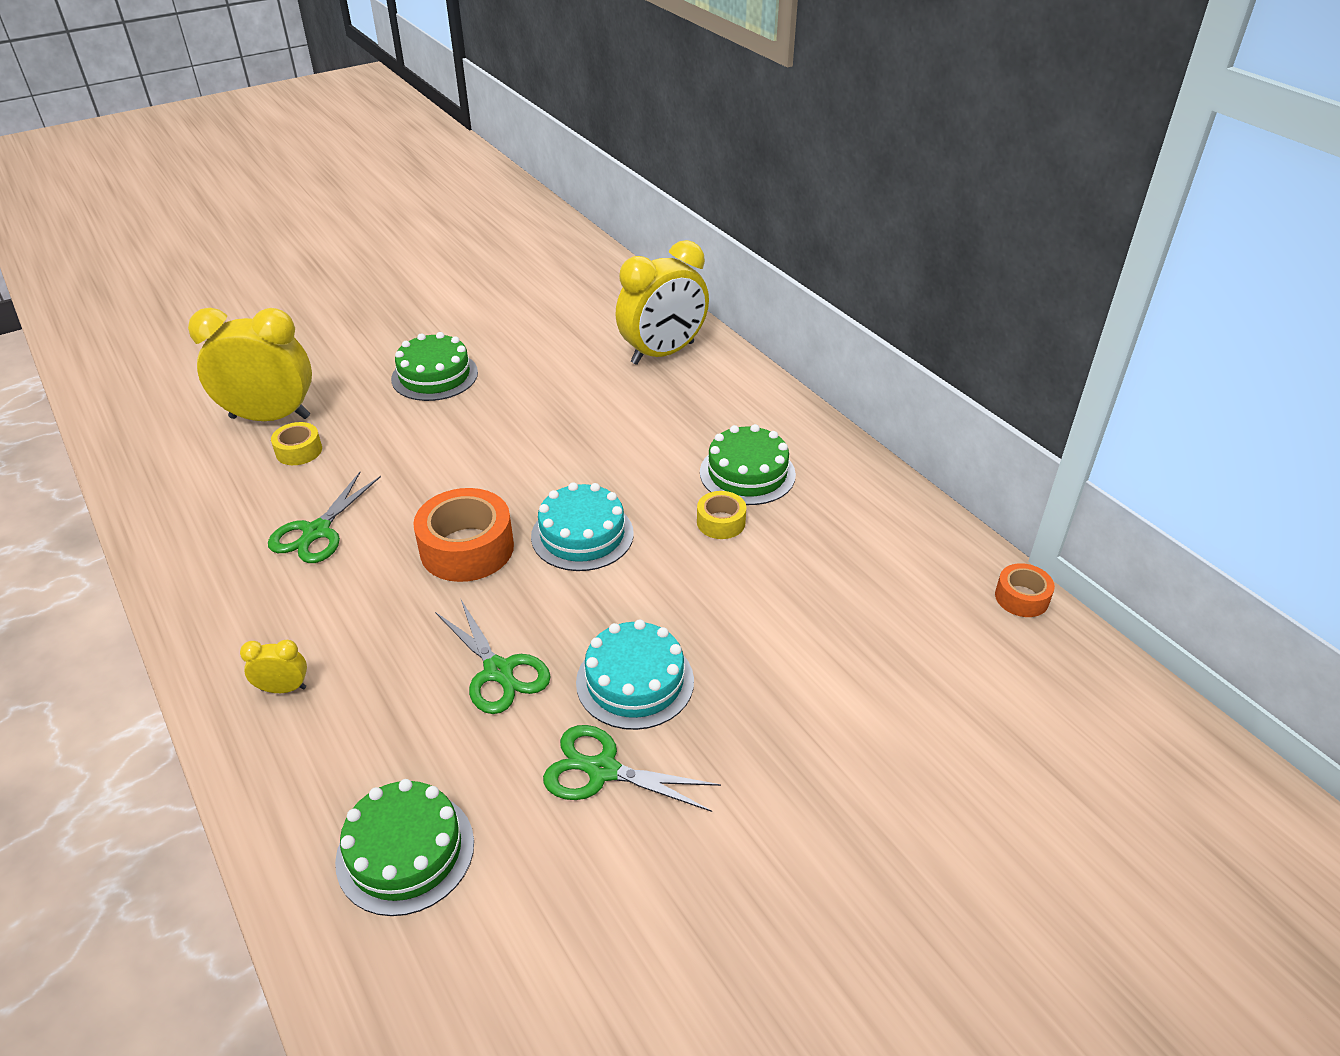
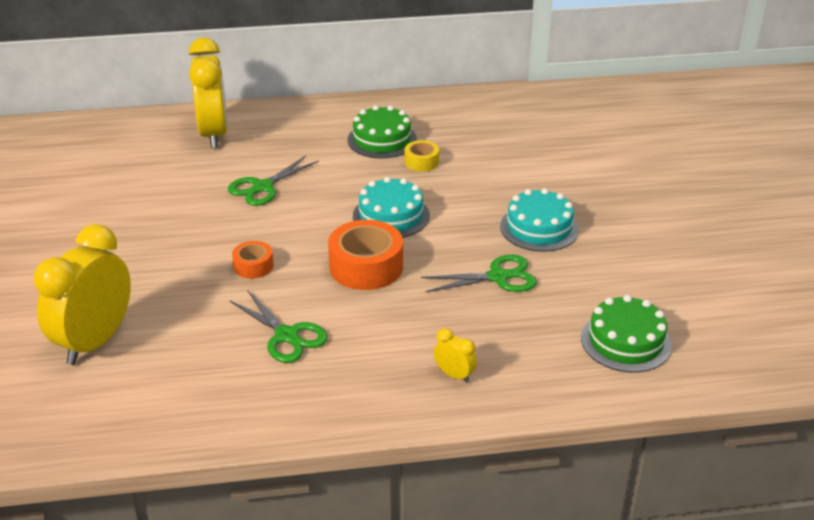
camera: 65 degrees left, 5 degrees down
(283, 688) = (454, 375): yellow clock -> yellow clock turned 105 degrees clockwise
(299, 451) = (165, 331): yellow tape -> none
(434, 376) = (128, 241): green cake -> none
(603, 770) = (601, 255): green scissors -> green scissors (263, 187)
(1021, 598) = (555, 92): orange tape -> orange tape (253, 266)

